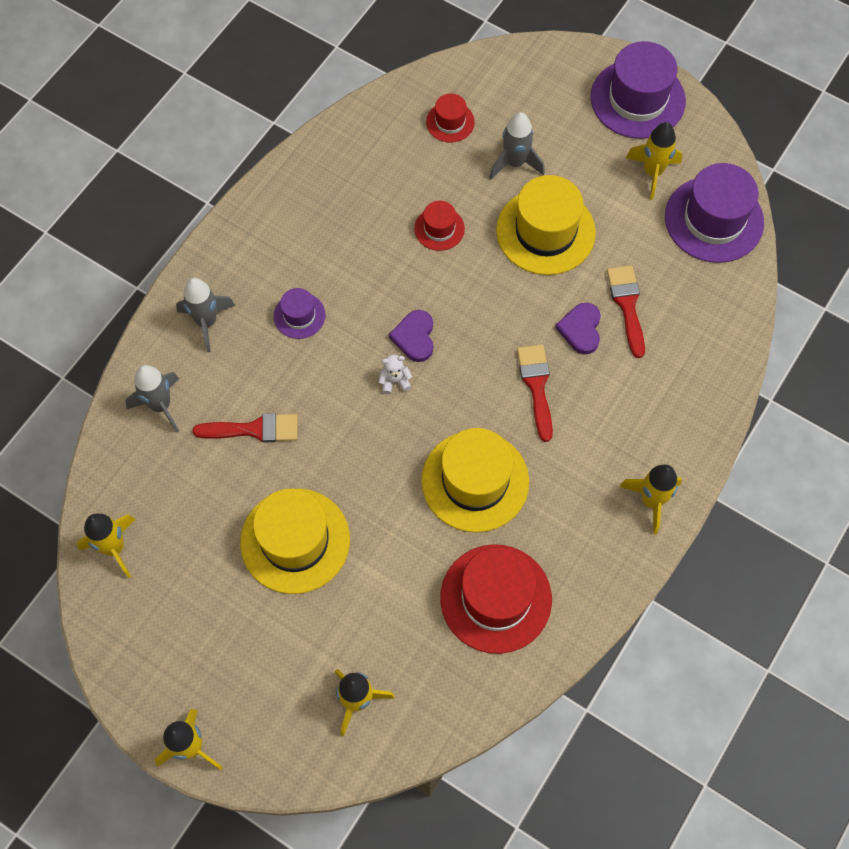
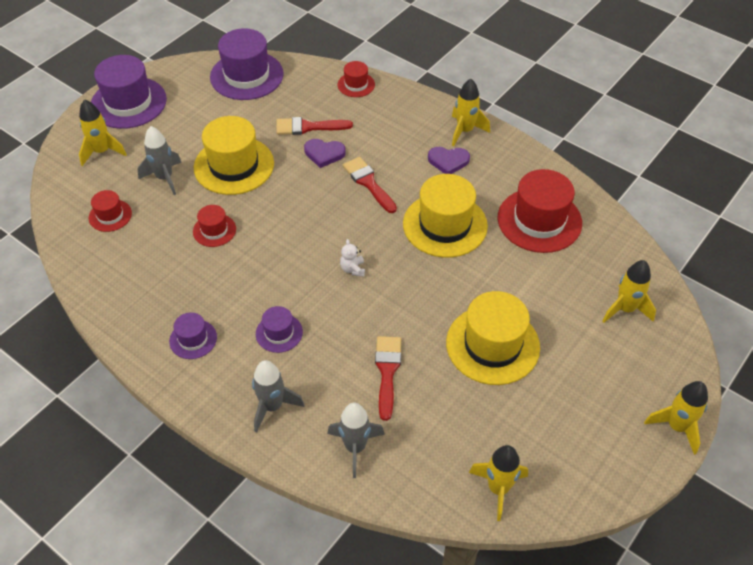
camera: 85 degrees left, 15 degrees down
(286, 235) = (193, 339): none -> purple hat
(414, 337) = (314, 253): purple heart -> purple heart (448, 161)
(536, 386) = (368, 183): red brush -> red brush turned 60 degrees clockwise
(652, 172) = (197, 102): yellow rocket -> yellow rocket (102, 152)
(721, 354) = (356, 85): none -> red hat

